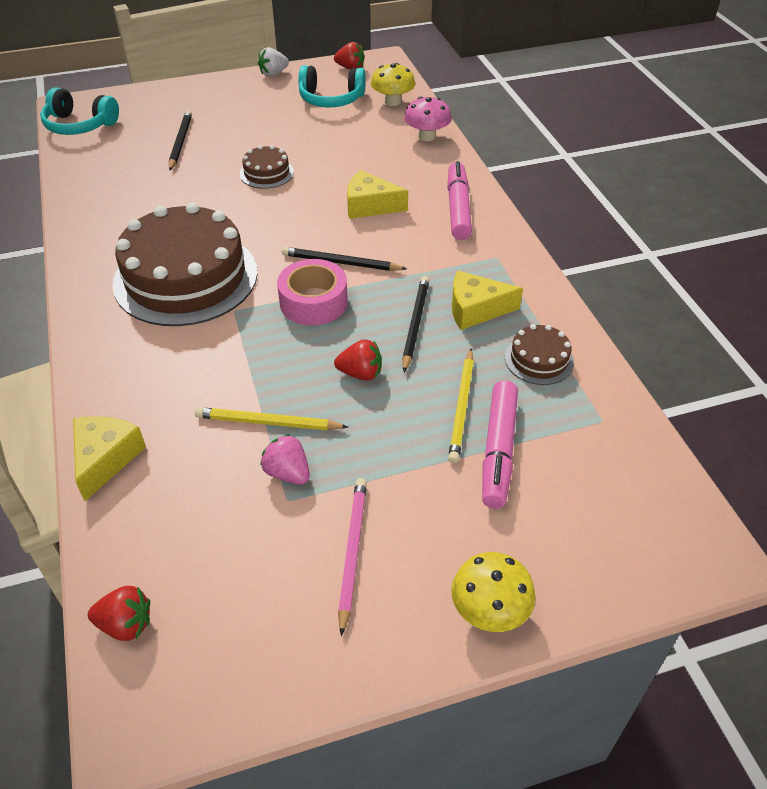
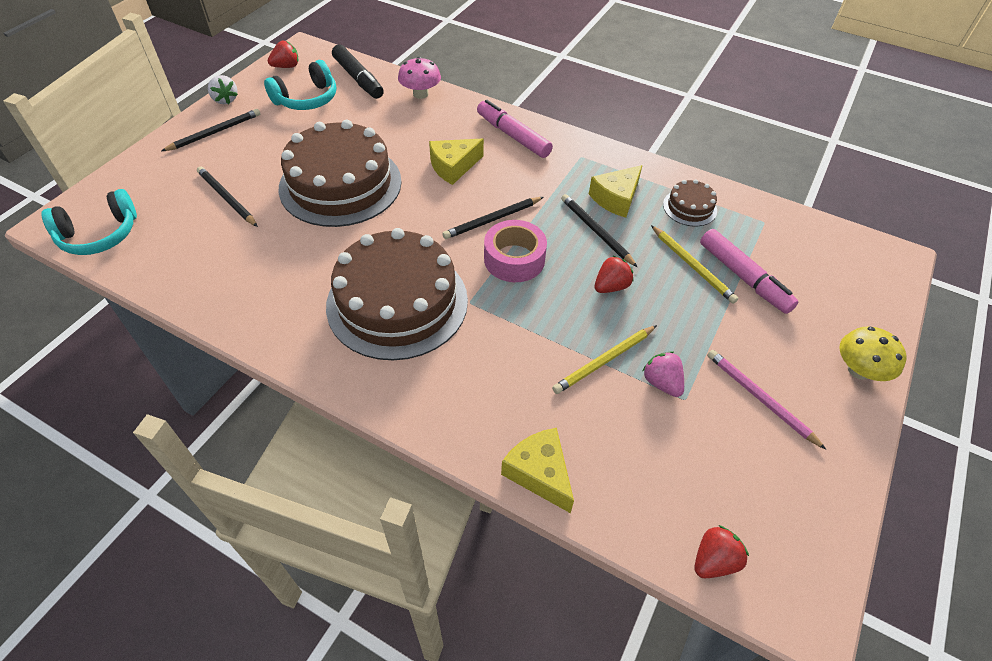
camera: 45 degrees left, 5 degrees up
(235, 93) = (215, 132): none -> black pencil
(266, 173) = (340, 184): brown cake -> brown cake, size x2.29
(273, 74) = (225, 100): white strawberry -> white strawberry turned 45 degrees counterclockwise
(288, 473) = (661, 383): pink strawberry -> pink strawberry turned 60 degrees clockwise
(392, 102) = (358, 79): yellow mushroom -> black marker

